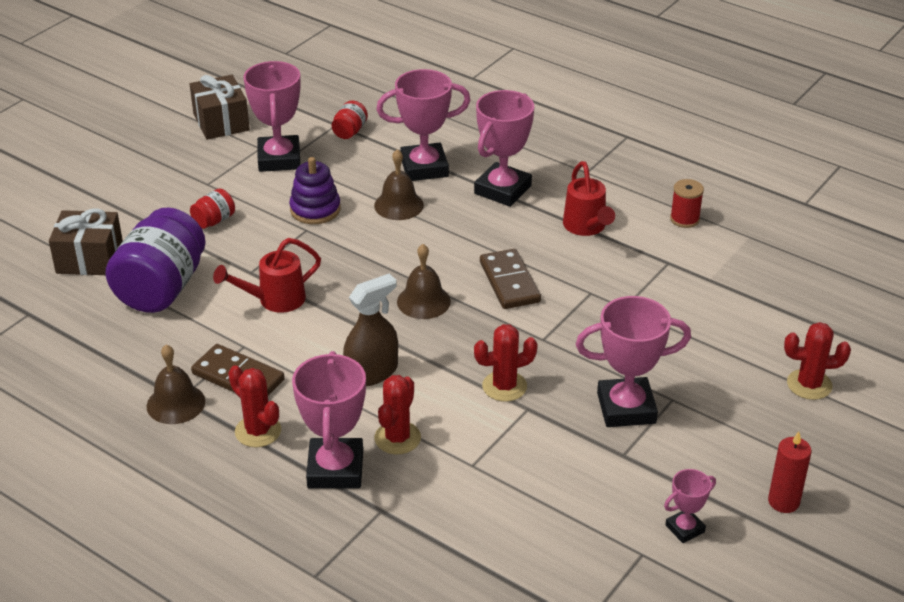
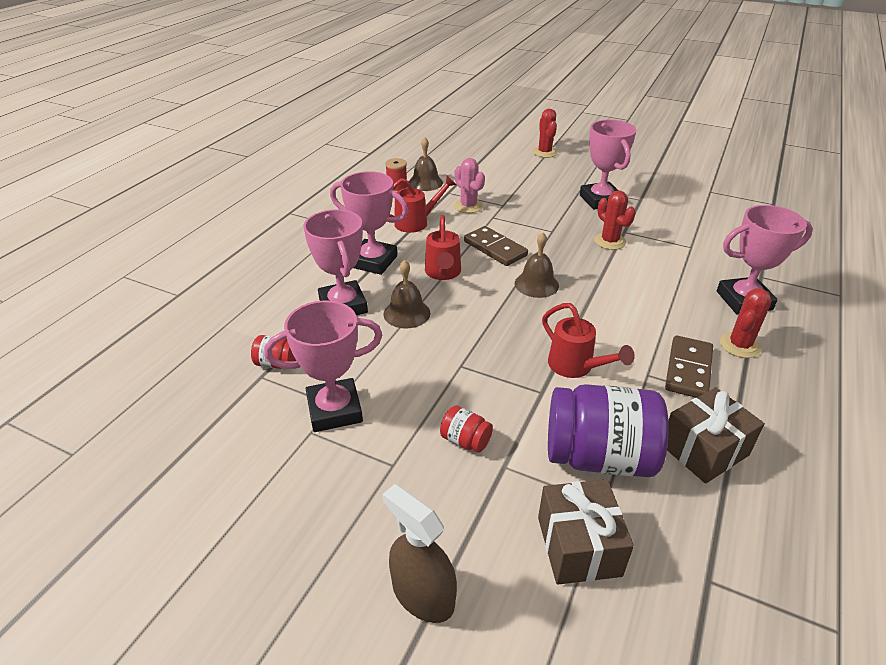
camera: 100 degrees left, 0 degrees up
(176, 403) = (748, 402): brown bell -> brown bell (425, 182)
(221, 122) = (249, 484): brown gift -> brown gift (704, 450)
(315, 209) = (426, 365): purple stacking toy -> none
(371, 372) = (634, 298): brown spray bottle -> brown spray bottle (423, 594)
(397, 438) = (692, 278): red cactus -> none
(465, 236) = (443, 273): none -> red watering can
(509, 282) = (495, 248): brown domino -> brown domino turned 75 degrees clockwise
(624, 275) = (468, 206): none -> pink cactus
(685, 528) = (681, 181): pink trophy -> none
(783, 502) = (639, 158): red candle -> none

